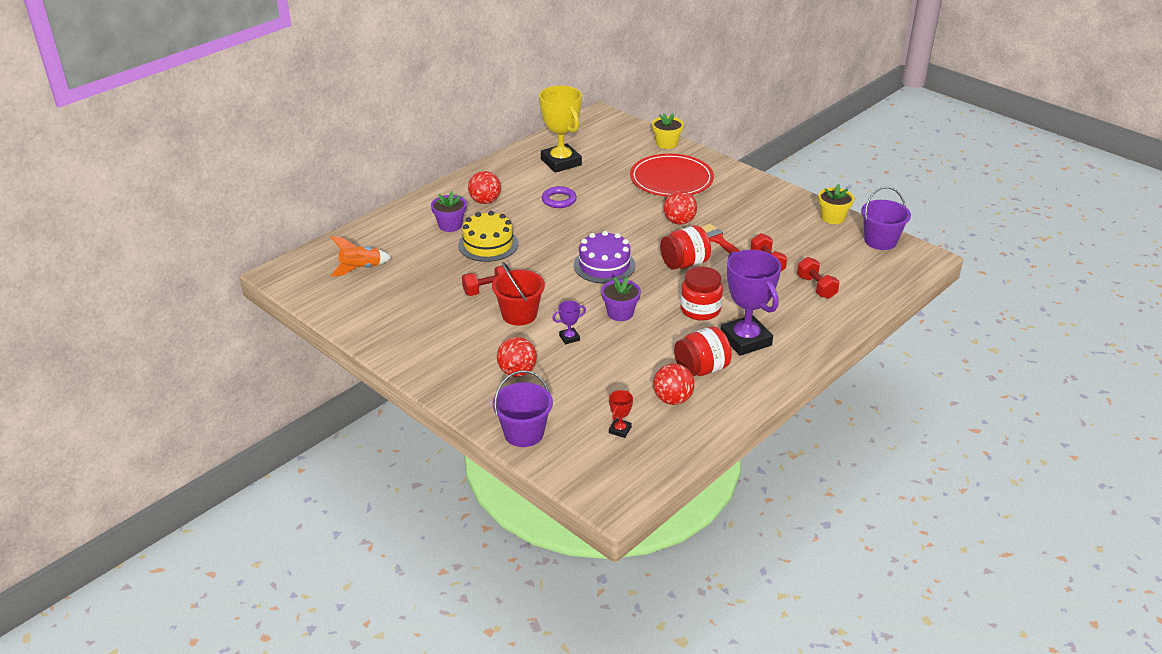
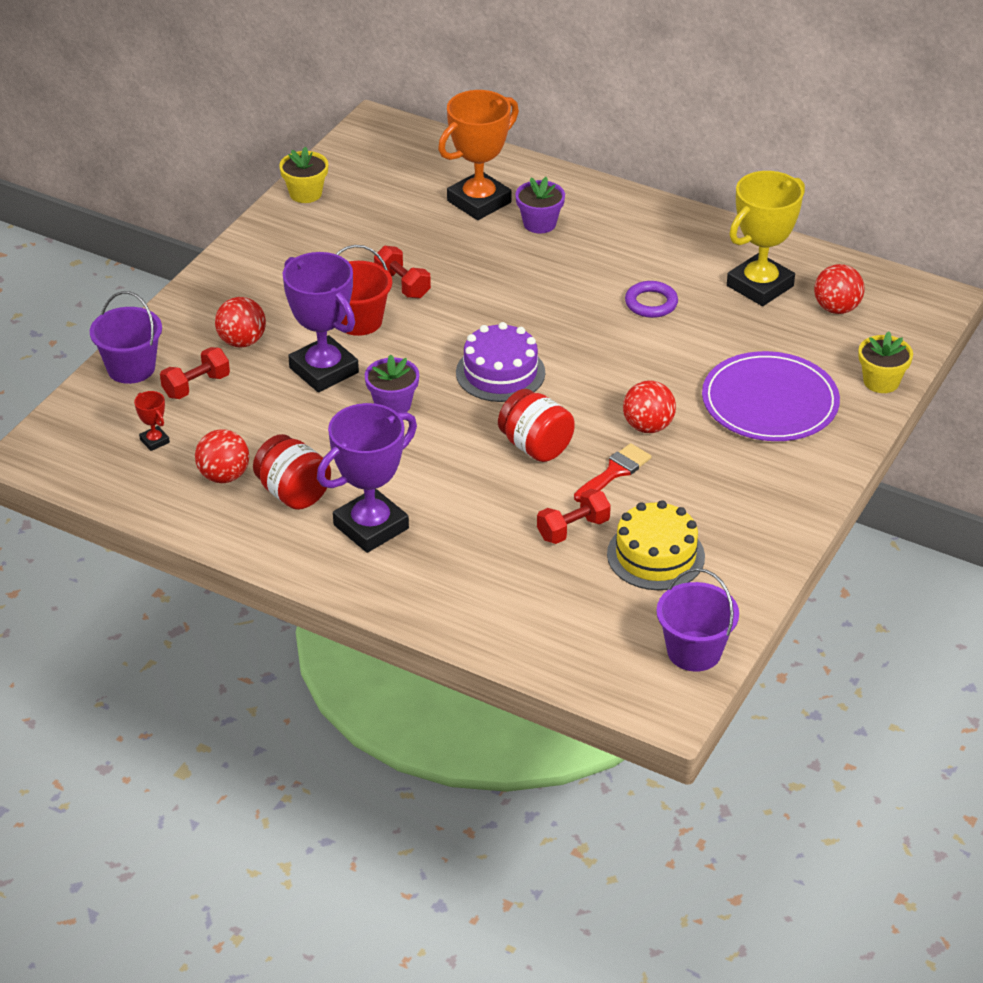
camera: 75 degrees right, 5 degrees up
(360, 269) = (409, 178): orange rocket -> none
(409, 244) = (479, 202): none -> orange trophy
(485, 201) = (614, 239): red ball -> red ball (836, 308)
(488, 244) = (507, 264): yellow cake -> yellow cake (655, 555)
(569, 338) = (324, 370): purple trophy -> purple trophy, size x2.37
(620, 430) = (154, 441): red trophy -> red trophy turned 45 degrees clockwise
(671, 179) = (770, 402): red plate -> purple plate
(700, 310) = (427, 476): red jar -> none
(816, 287) = (528, 586): red dumbbell -> red dumbbell (196, 386)
(832, 218) = (740, 591): yellow flower pot -> yellow flower pot (305, 193)

